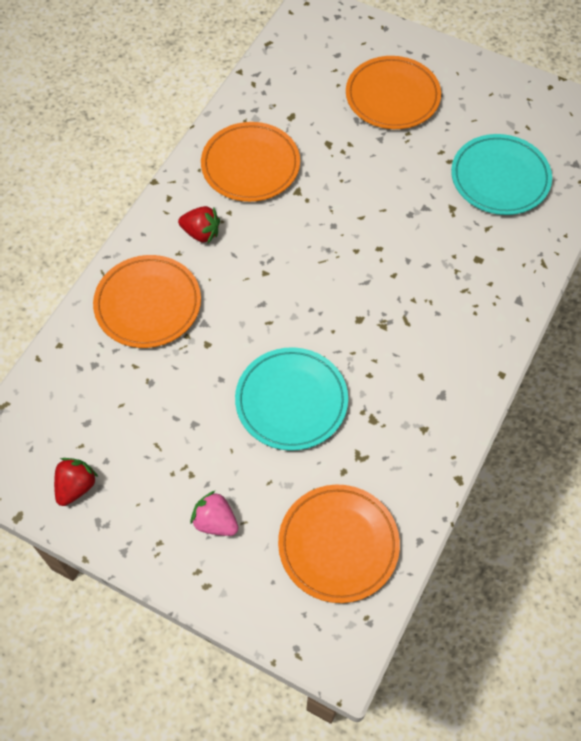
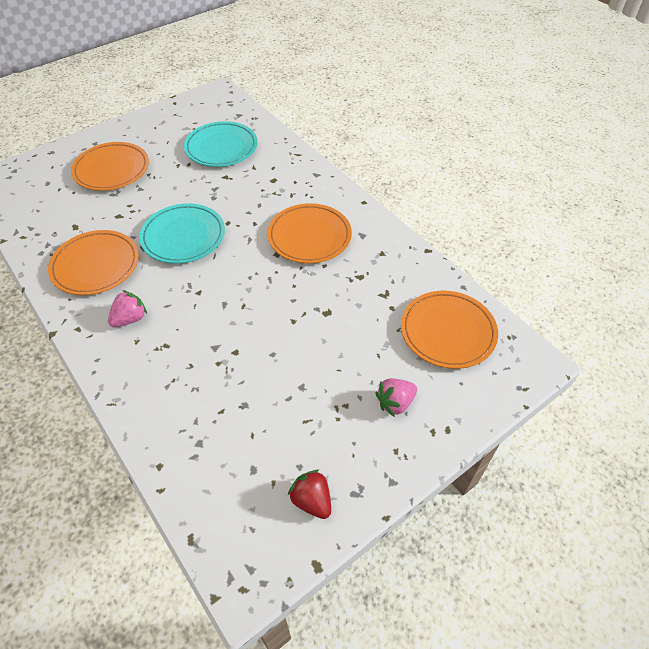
camera: 65 degrees left, 10 degrees down
(148, 304) = (169, 380): orange plate -> orange plate (309, 236)
(201, 233) = (130, 319): red strawberry -> pink strawberry
(291, 401) = (318, 316): turquoise plate -> turquoise plate (183, 237)

